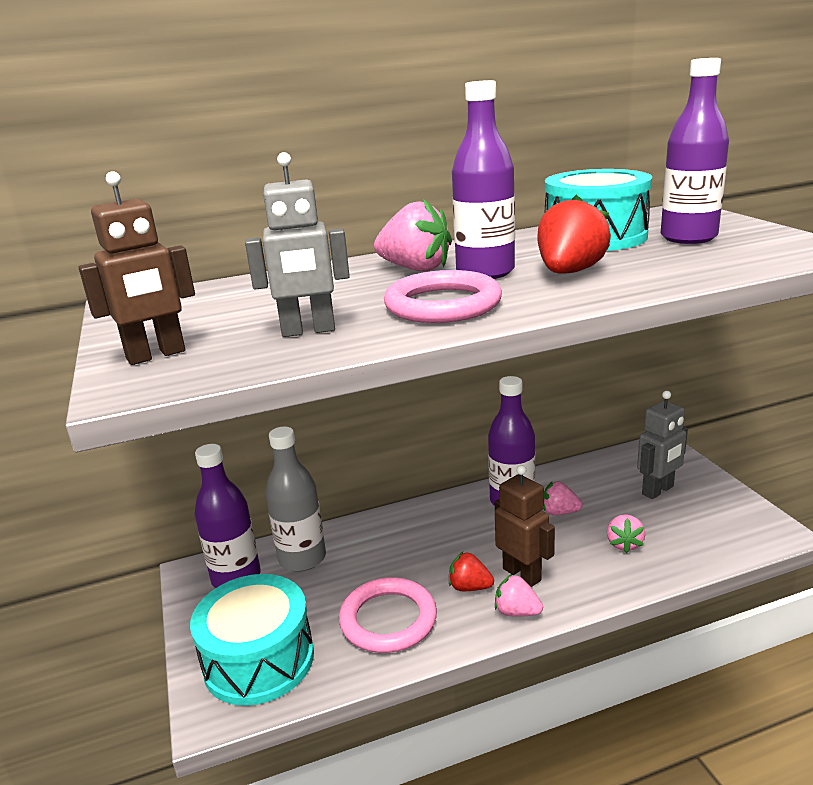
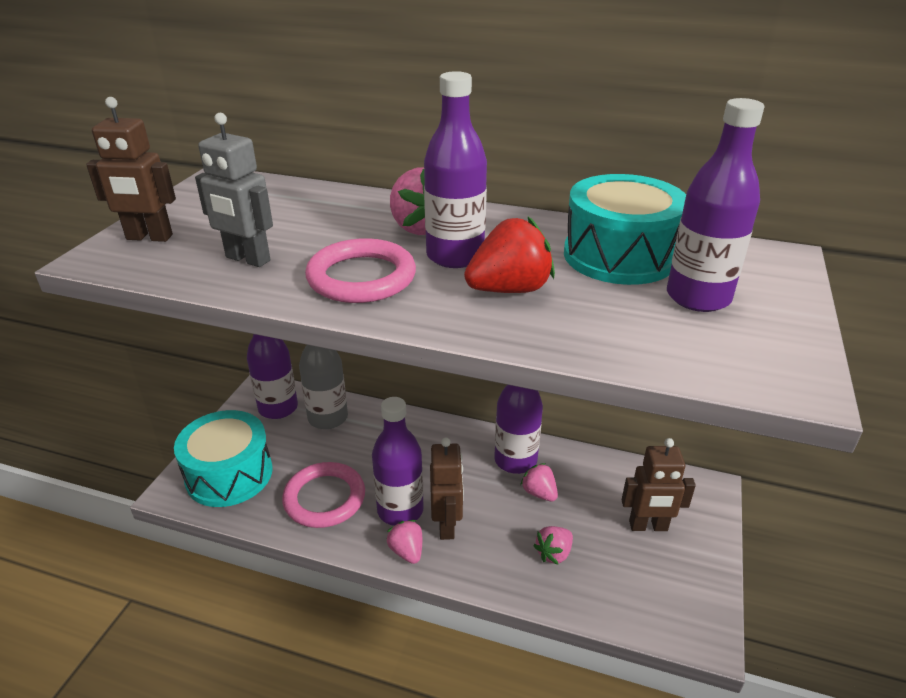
camera: 35 degrees right, 10 degrees up
(469, 587) = (400, 510): red strawberry -> purple bottle
(658, 490) = (648, 526): grey robot -> brown robot

